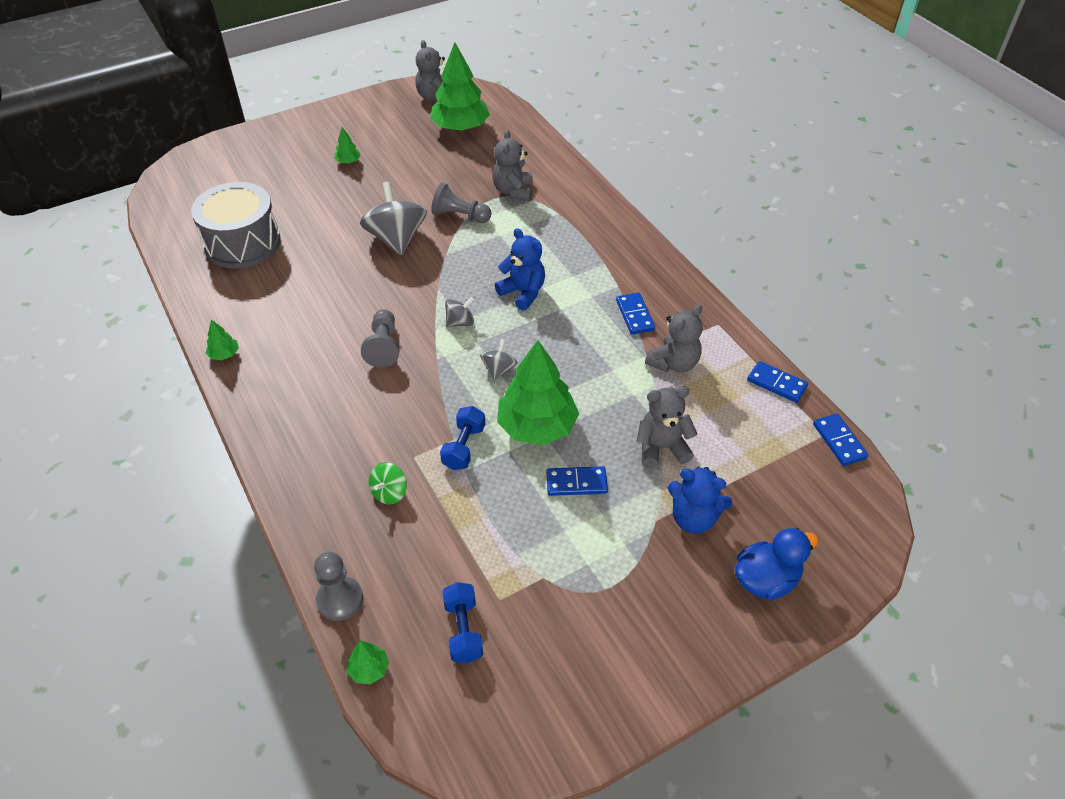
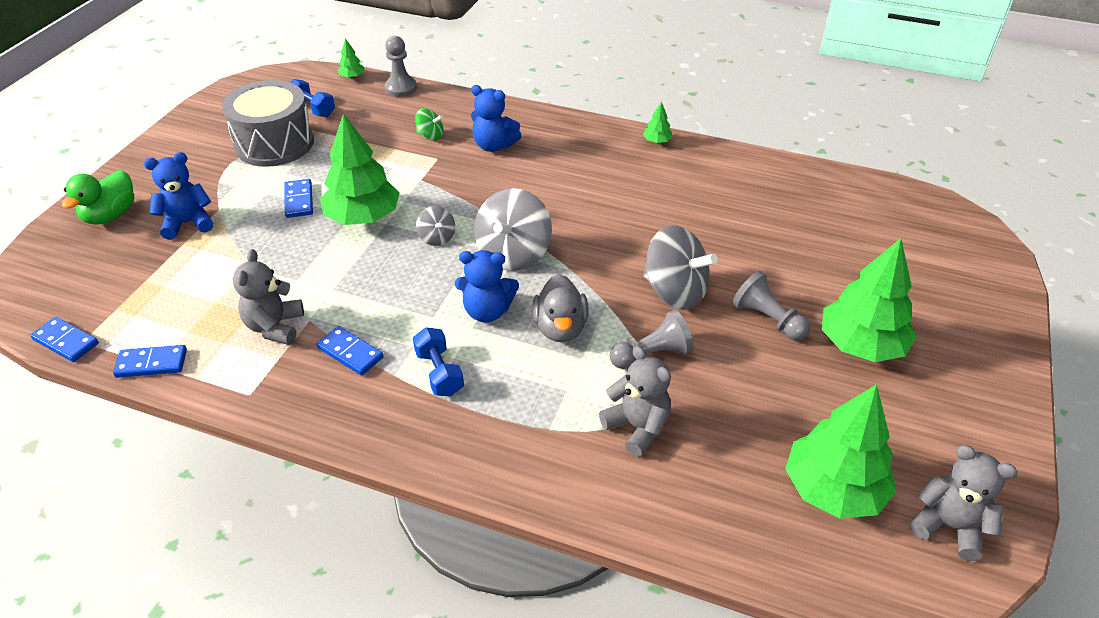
camera: 140 degrees right, 5 degrees down
(242, 243) = (791, 210): grey drum -> grey drum (274, 143)
(348, 161) = (861, 345): green tree -> green tree, size x2.35
(351, 439) = (494, 145): none -> blue teddy bear
(383, 346) = (552, 204): grey pawn -> grey pawn (767, 319)
(389, 492) = (430, 136): green spinning top -> green spinning top turned 120 degrees clockwise
(460, 322) = (513, 254): grey spinning top -> grey spinning top, size x2.00
(464, 447) = (407, 179): blue dumbbell -> blue dumbbell (439, 373)
(491, 257) = (560, 328): none -> grey duck
(576, 483) = (299, 200): blue domino -> blue domino turned 60 degrees counterclockwise
(661, 448) = (243, 254): grey teddy bear -> none
(766, 580) = (111, 215): blue duck -> green duck

